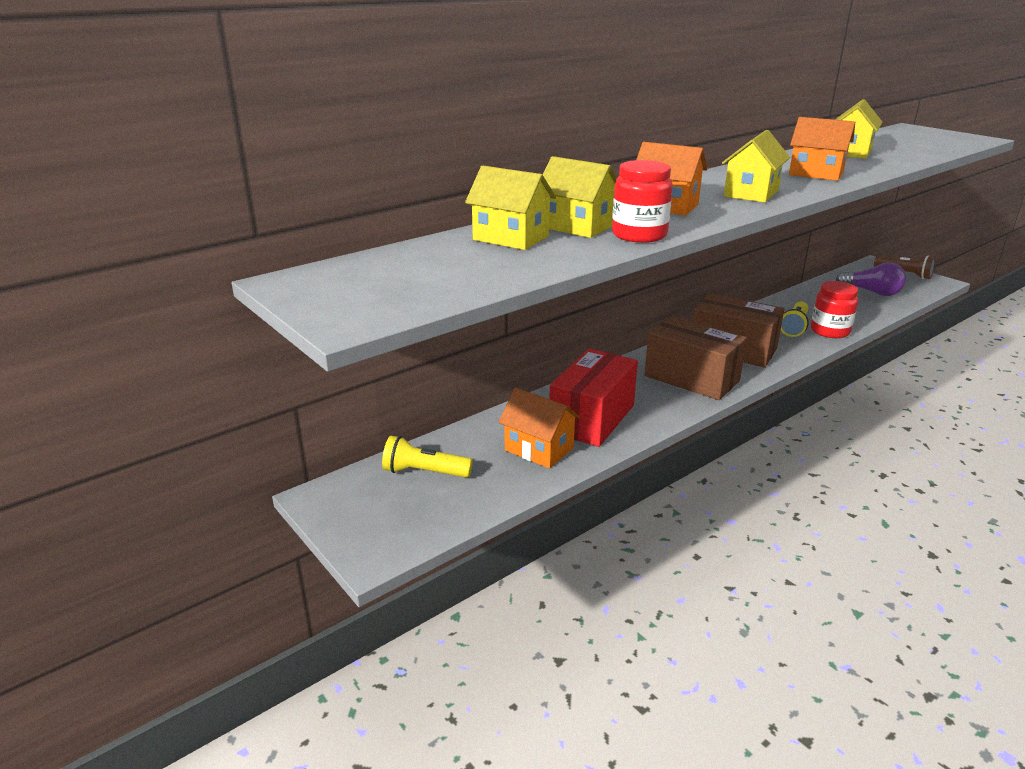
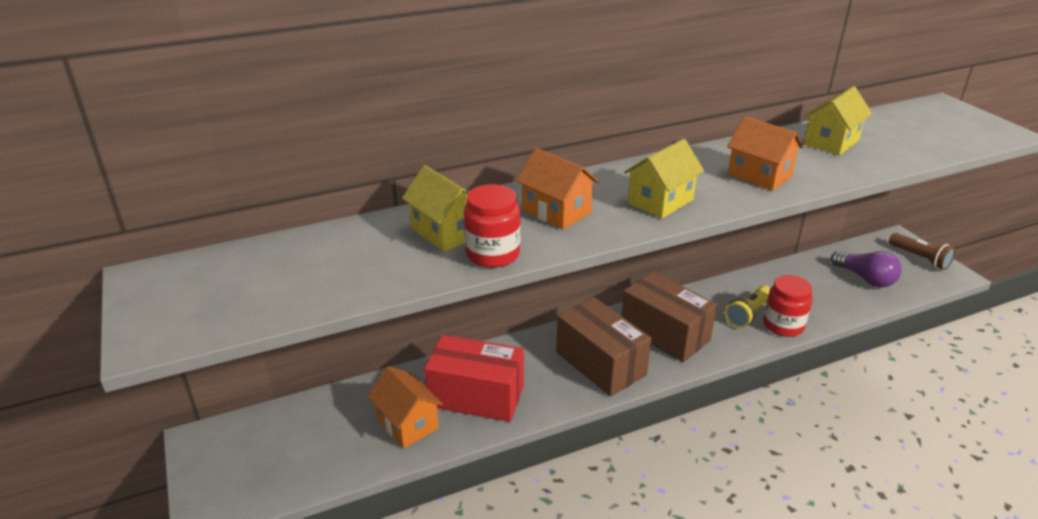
camera: 15 degrees right, 5 degrees up
(424, 472) = (295, 430): yellow flashlight -> none
(511, 238) = (372, 241): yellow house -> none
(592, 418) = (476, 396): red box -> red box turned 60 degrees clockwise

